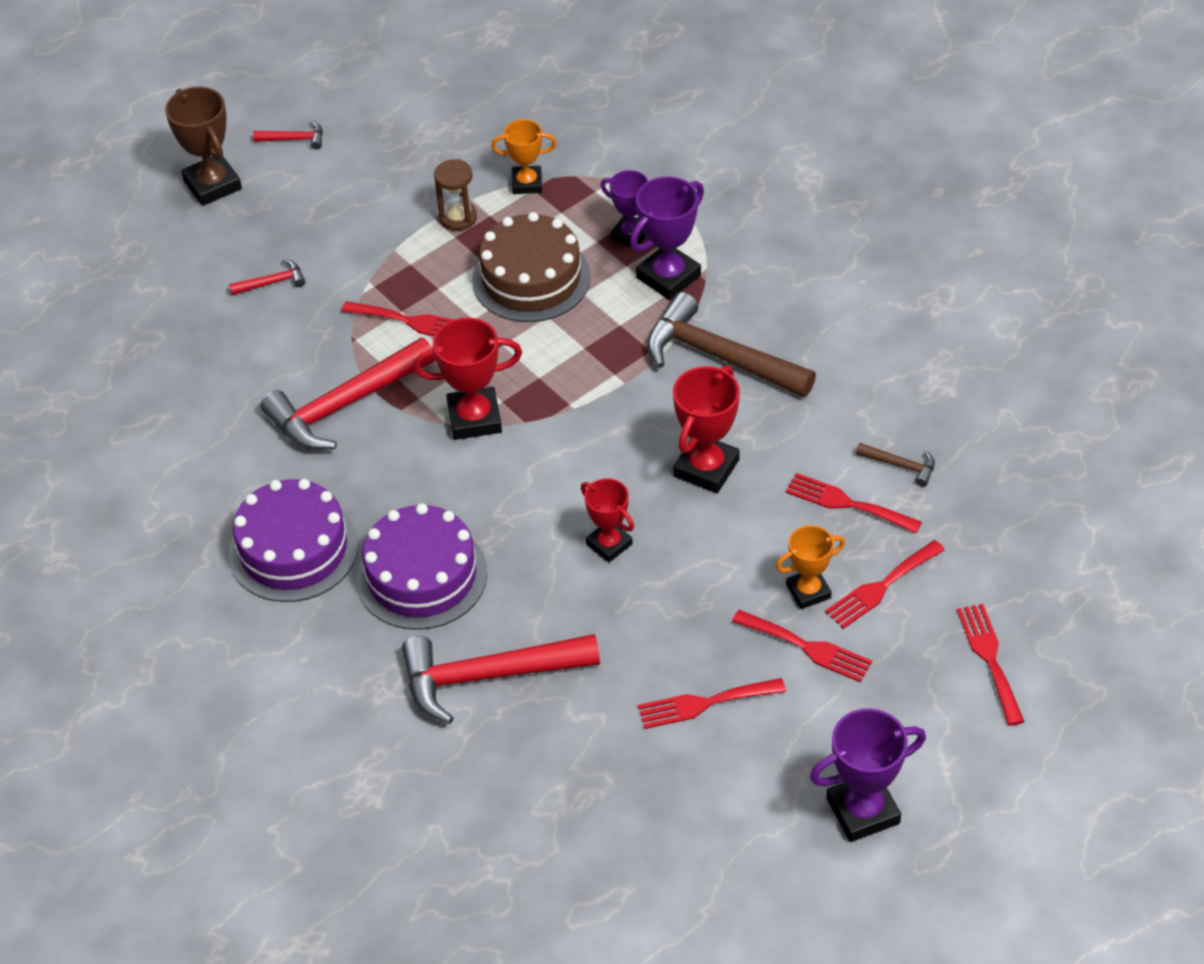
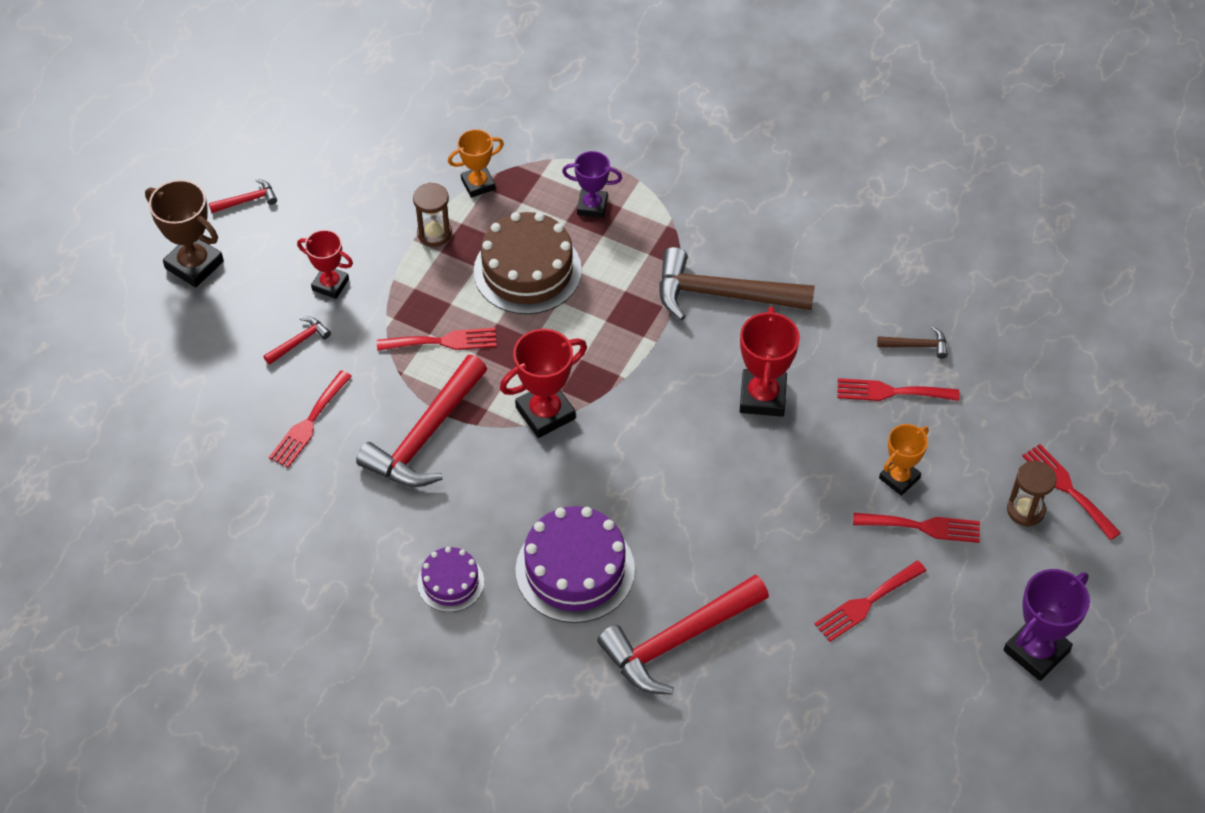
camera: 25 degrees left, 5 degrees up
(293, 549) = (450, 582): purple cake -> purple cake, size x0.56
(609, 544) = (717, 490): red trophy -> red trophy (330, 285)
(668, 277) = (643, 235): purple trophy -> none
(881, 587) = (954, 455): red fork -> red fork (309, 423)
(930, 666) = (1025, 510): none -> brown hourglass

